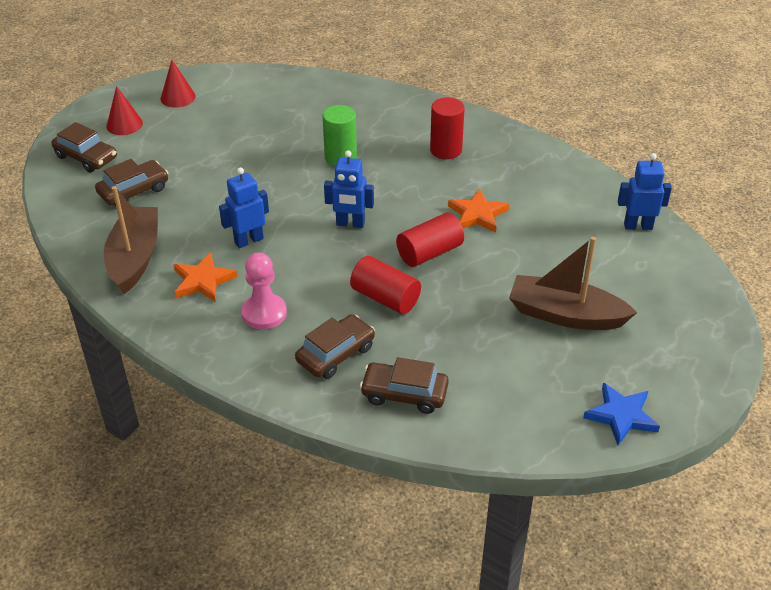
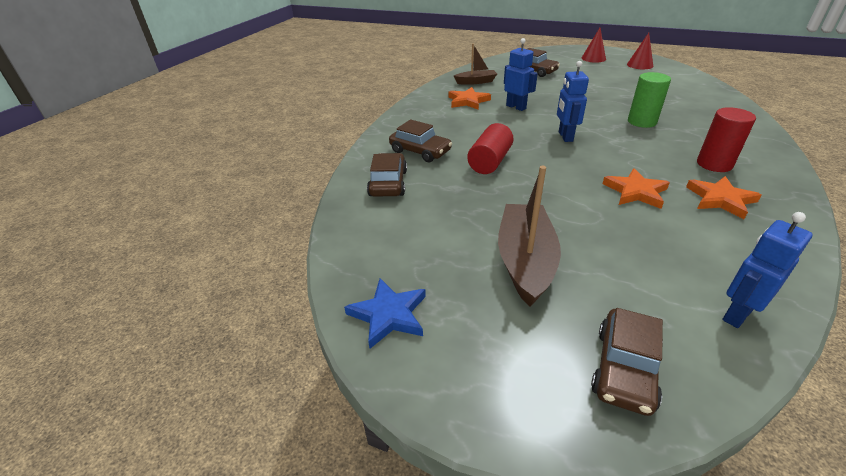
camera: 80 degrees right, 5 degrees down
(86, 157) = (552, 56): brown car -> brown car (624, 369)
(135, 258) = (476, 82): brown boat -> brown boat, size x0.59
(264, 313) = (449, 122): pink pawn -> none
(429, 252) = (559, 174): red cylinder -> none
(503, 172) = (720, 199): none -> orange star
(638, 226) = (737, 314): blue robot -> blue robot turned 120 degrees counterclockwise

